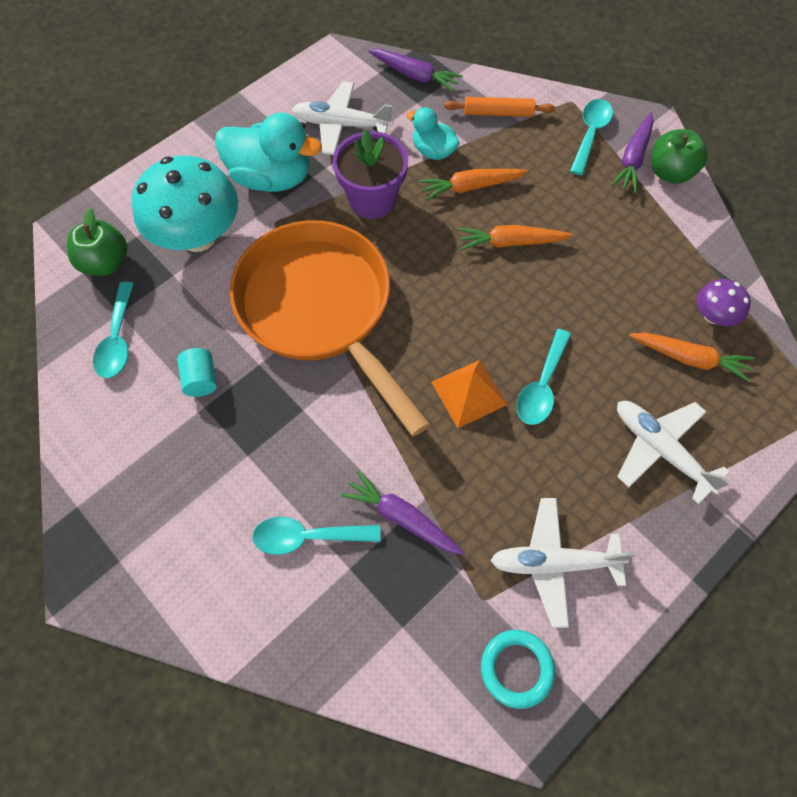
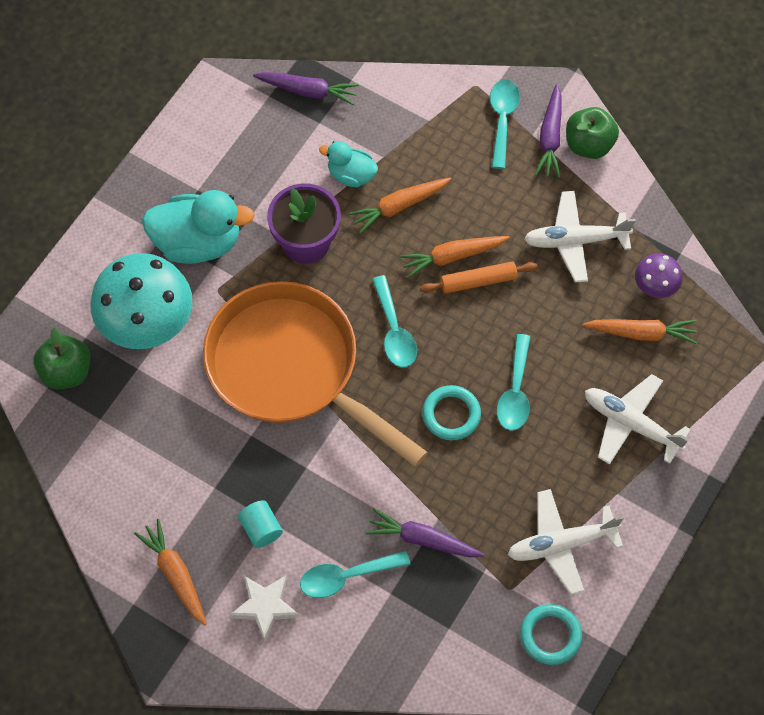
camera: 15 degrees left, 0 degrees up
(118, 339) = (109, 444): turquoise spoon -> turquoise spoon (394, 331)
(131, 486) = (175, 574): none -> orange carrot
(201, 379) = (202, 463): turquoise cylinder -> turquoise cylinder (261, 529)
(210, 547) = (265, 607): none -> white star
(341, 125) = (249, 167): white plane -> white plane (575, 241)
(468, 393) = (451, 414): orange pyramid -> turquoise ring
(498, 113) = (405, 116): orange rolling pin -> orange rolling pin (478, 281)

